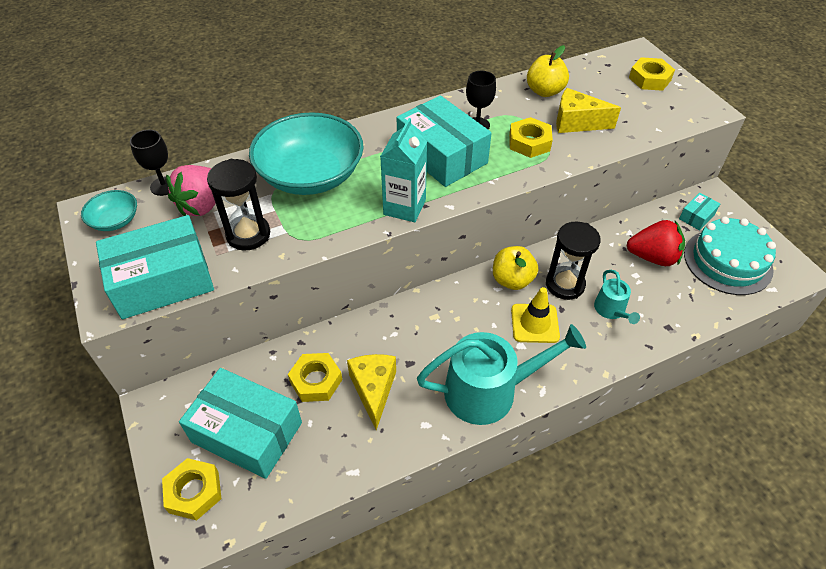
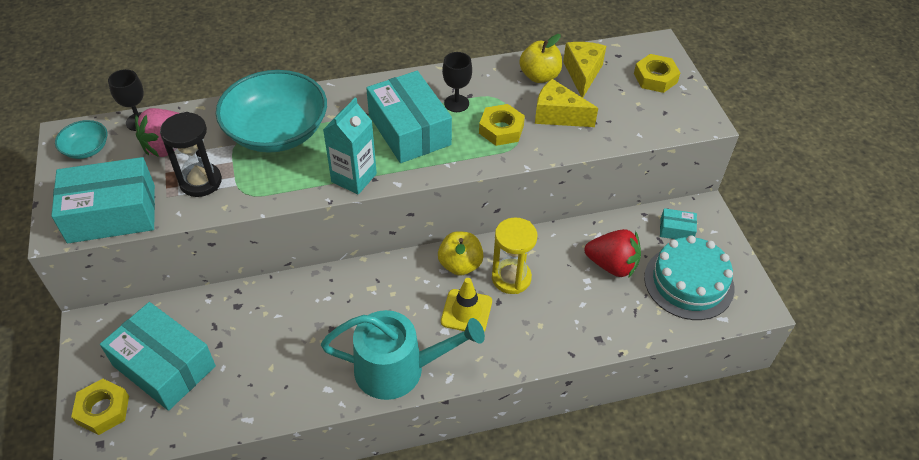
camera: 10 degrees right, 0 degrees up
(316, 381) = (240, 330): yellow nut -> none
(373, 390) = (290, 348): yellow cheese -> yellow cheese (582, 74)
(565, 284) = (511, 278): black hourglass -> yellow hourglass
(611, 310) = (548, 311): turquoise watering can -> none
(696, 217) = (676, 230): turquoise box -> turquoise box turned 45 degrees clockwise

